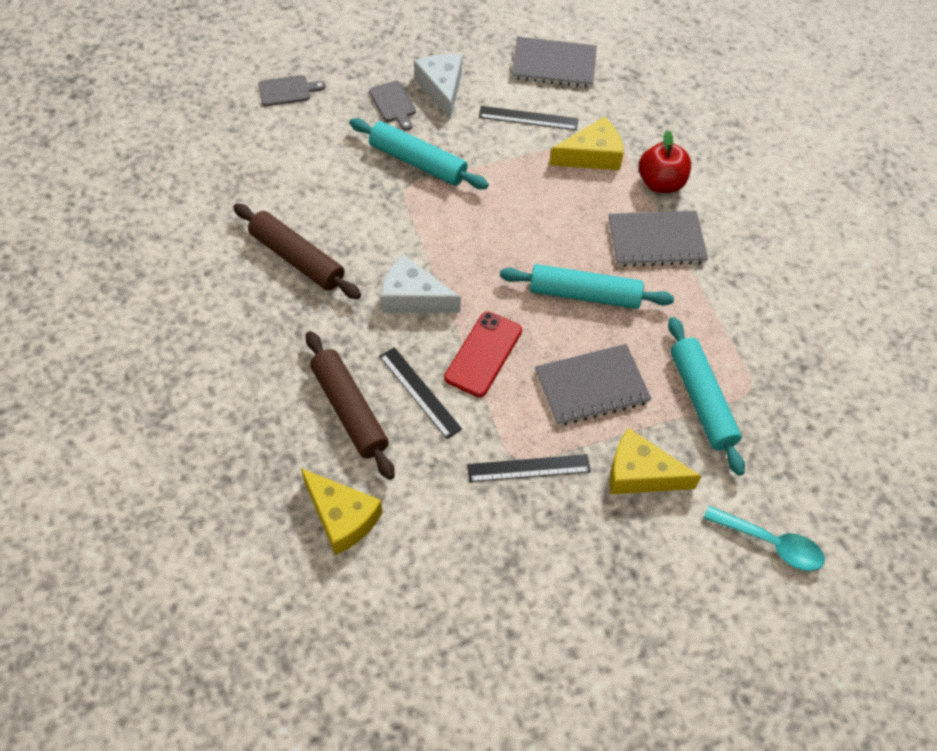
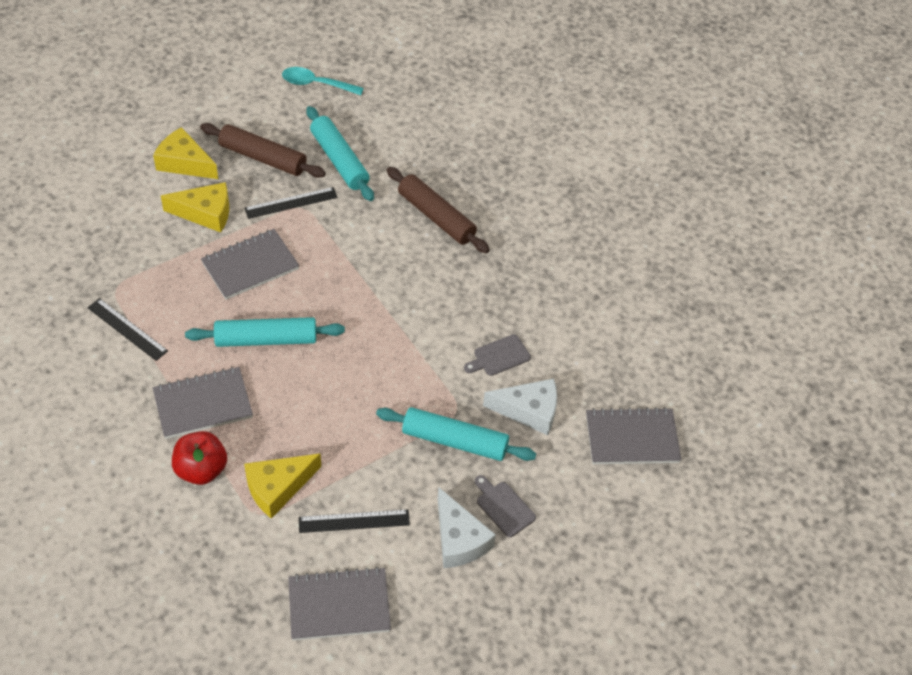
camera: 165 degrees right, 5 degrees down
(250, 133) = (632, 438): none -> grey notebook
(287, 91) = (620, 498): grey cutting board -> grey cutting board (499, 356)
(297, 258) = (527, 322): brown rolling pin -> brown rolling pin (263, 158)
(342, 517) = (416, 153): yellow cheese -> yellow cheese (184, 163)
(413, 297) = (416, 309): white cheese -> white cheese (529, 411)
(420, 392) = (387, 238): black ruler -> black ruler (127, 329)
(483, 354) = (344, 274): red phone -> none
(701, 400) = (158, 272): turquoise rolling pin -> turquoise rolling pin (339, 160)
(771, 544) = (107, 186): turquoise spoon -> turquoise spoon (316, 84)

